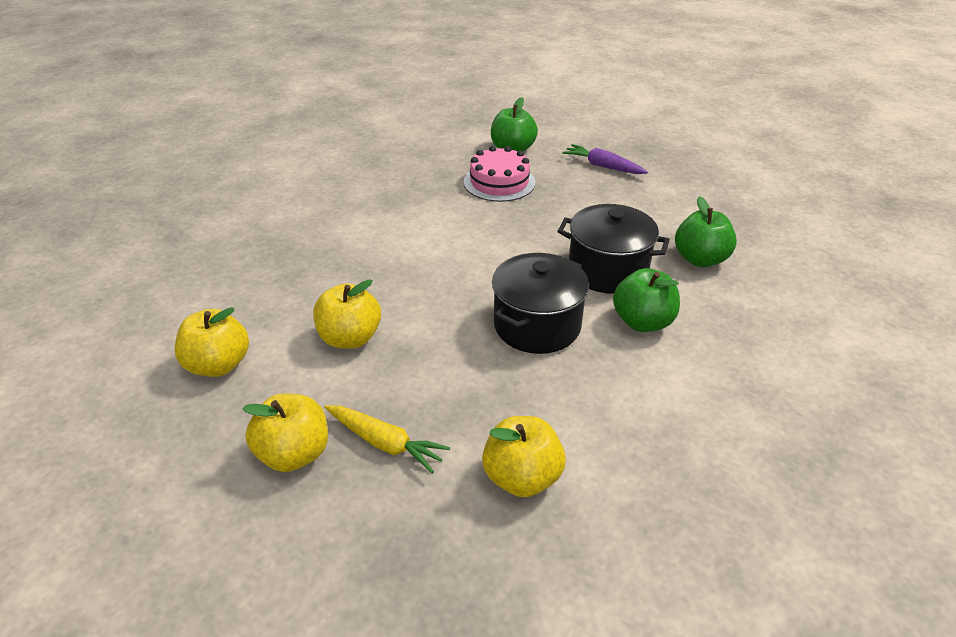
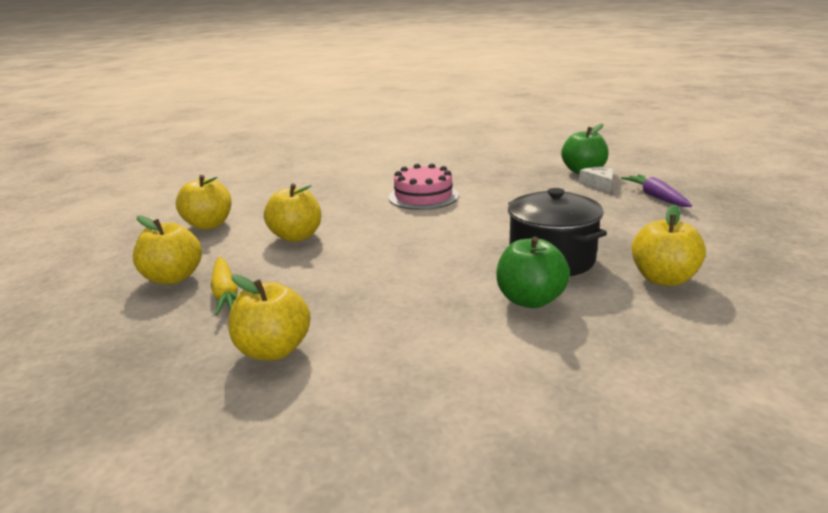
camera: 40 degrees right, 15 degrees down
(499, 182) = (540, 187): pink cake -> pink cake (423, 196)
(537, 325) = (433, 272): black pot -> none
(544, 163) = (599, 184): none -> white cheese
(700, 259) = (663, 279): green apple -> yellow apple

